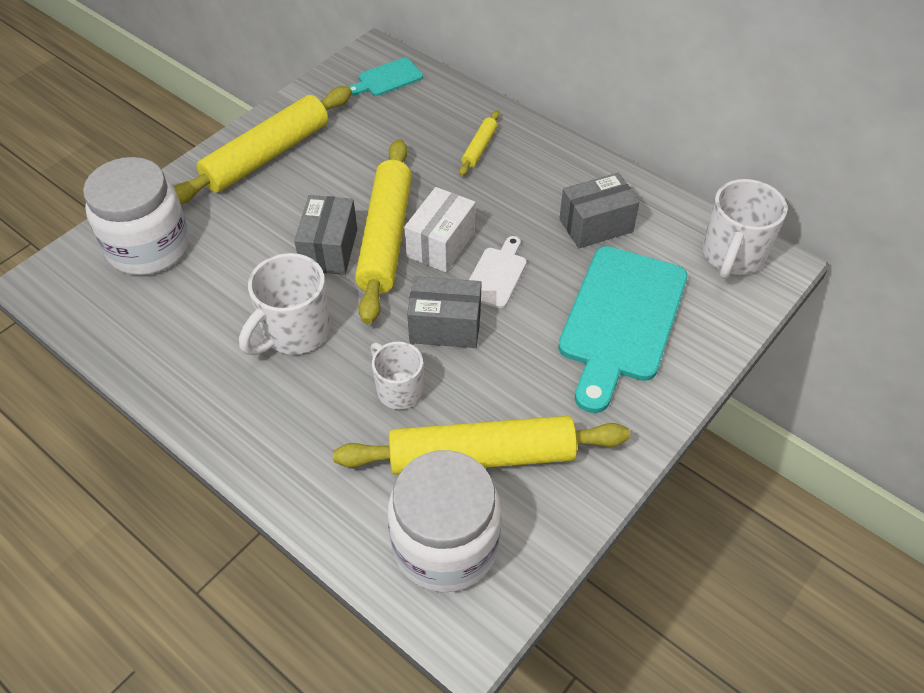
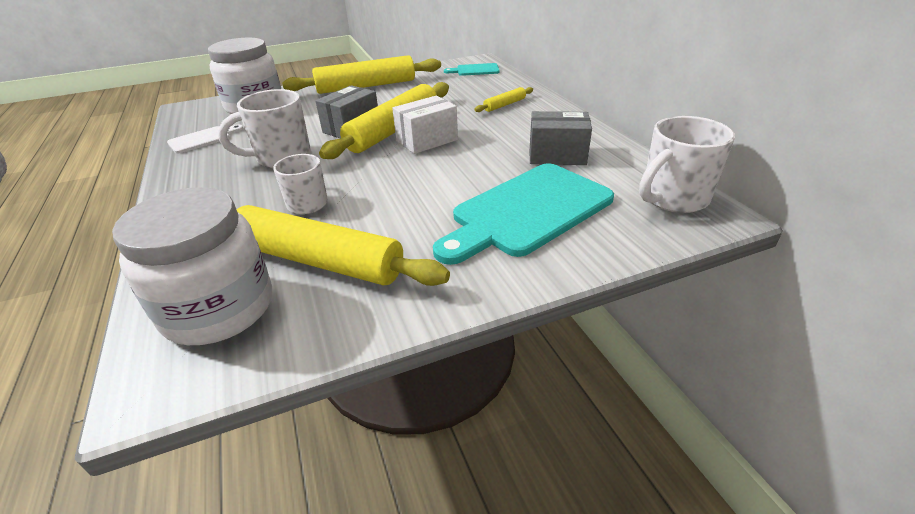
camera: 30 degrees right, 15 degrees down
(445, 326) = (381, 180): grey box -> none
(496, 275) = (450, 163): white cutting board -> white cutting board (202, 139)

